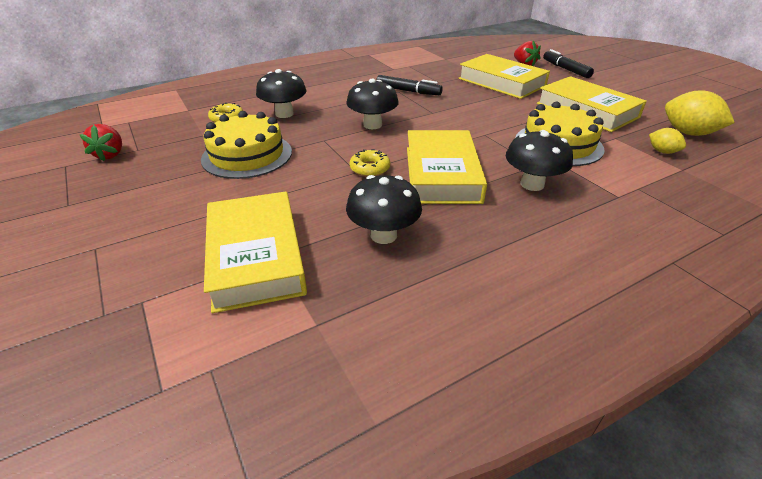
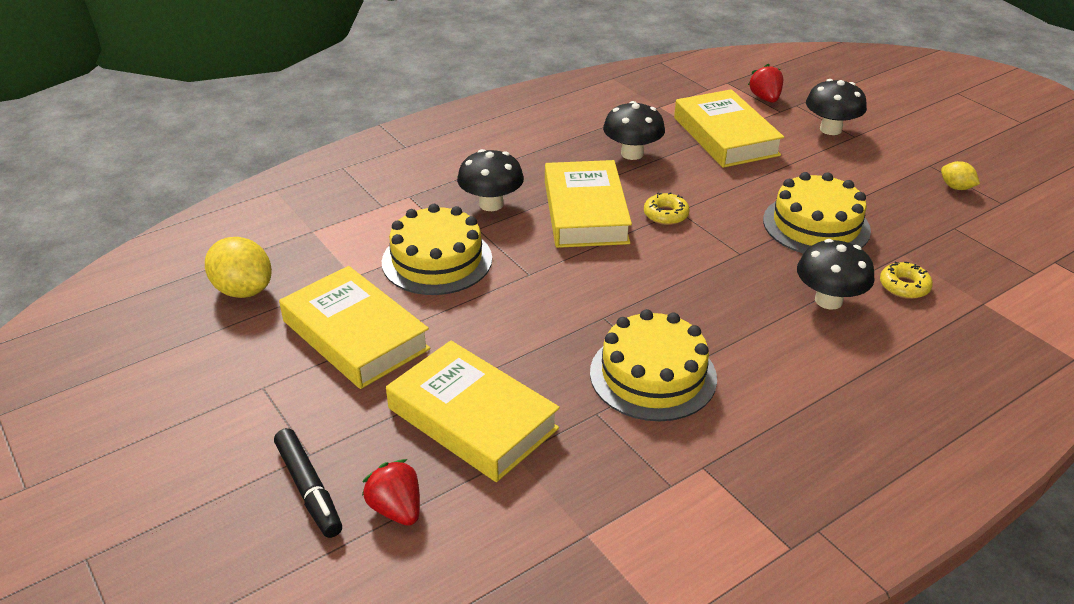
camera: 175 degrees right, 0 degrees up
(110, 155) = (974, 218): red strawberry -> red strawberry (765, 98)
(372, 125) = (687, 283): black mushroom -> black mushroom (830, 129)
(408, 91) = (653, 375): black marker -> yellow cake
(662, 151) = (312, 255): yellow lemon -> yellow lemon (956, 187)

